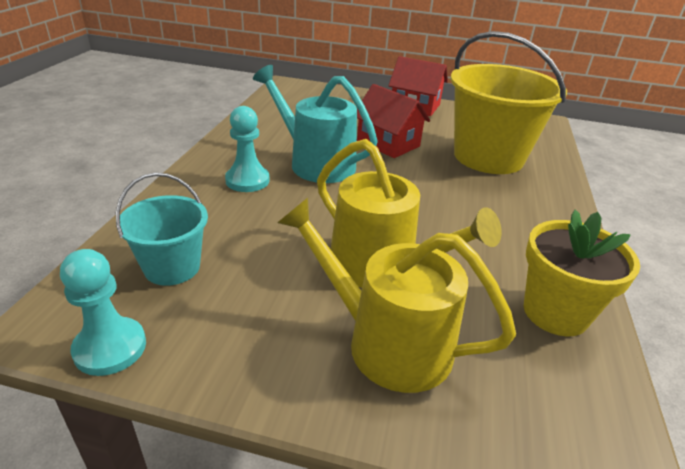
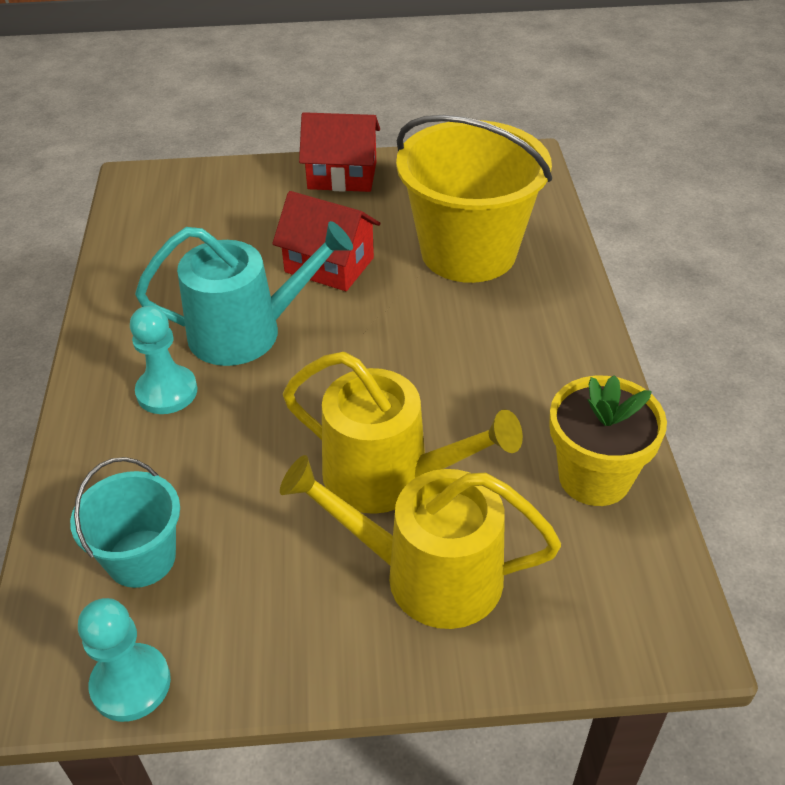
camera: 15 degrees left, 10 degrees up
(316, 163) = (246, 332): turquoise watering can -> turquoise watering can turned 150 degrees clockwise

